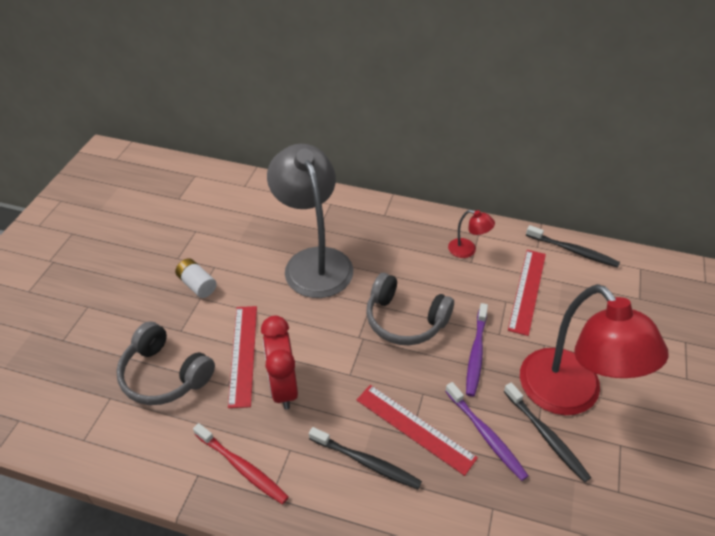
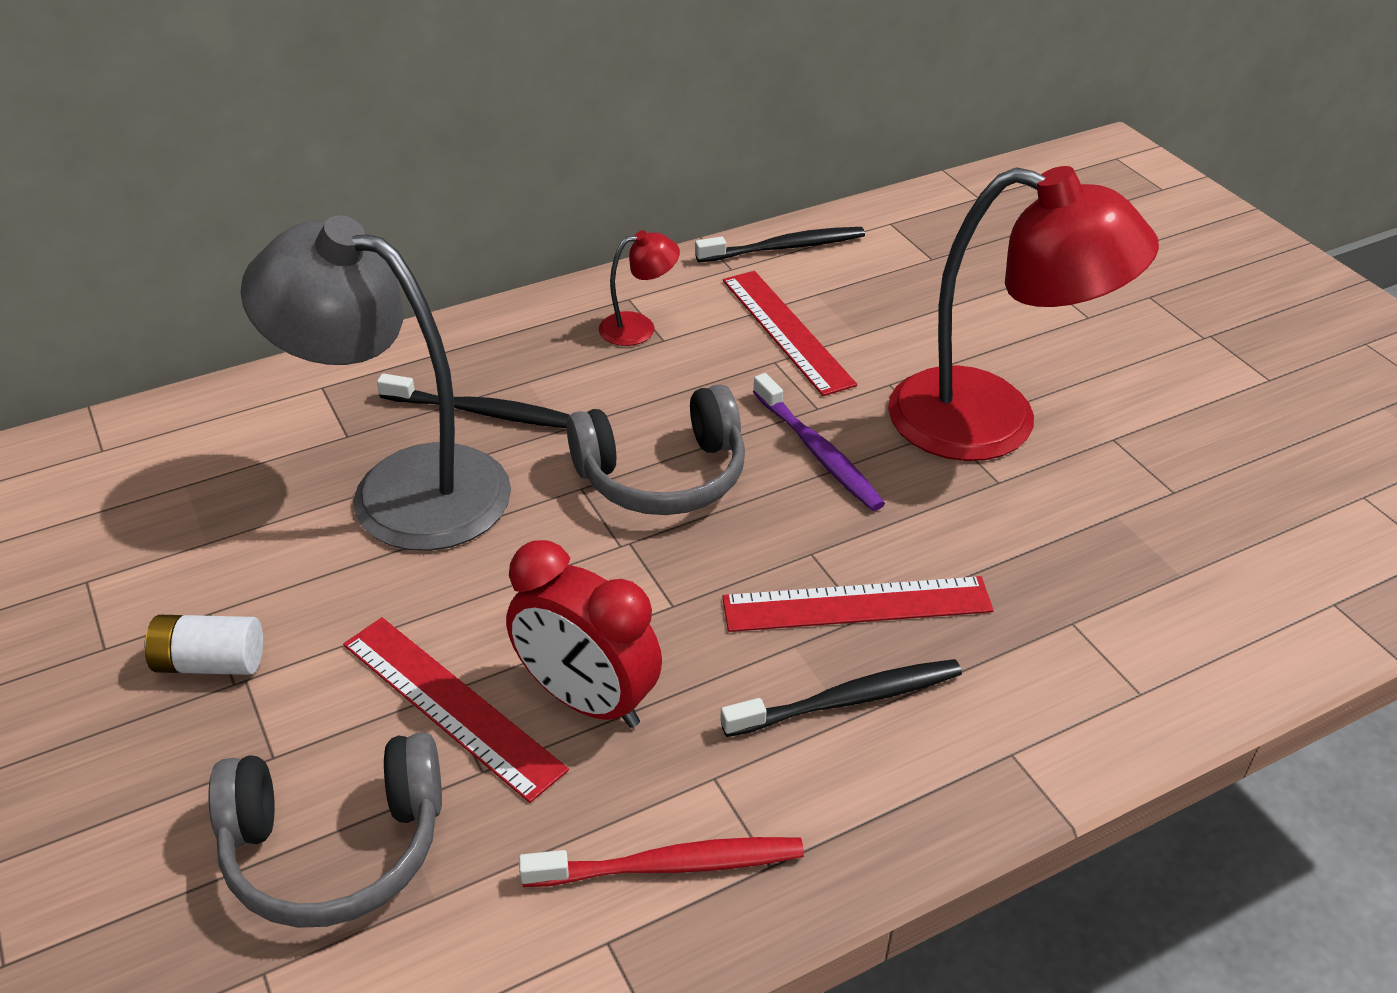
camera: 45 degrees left, 5 degrees down
(486, 435) = (956, 543): purple toothbrush -> none
(546, 436) = (1026, 489): black toothbrush -> black toothbrush (482, 412)

